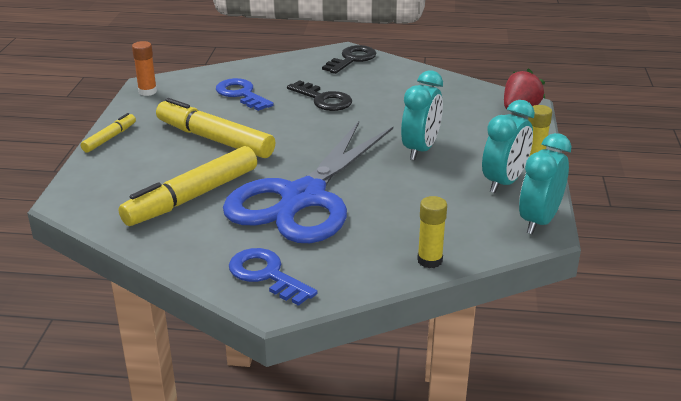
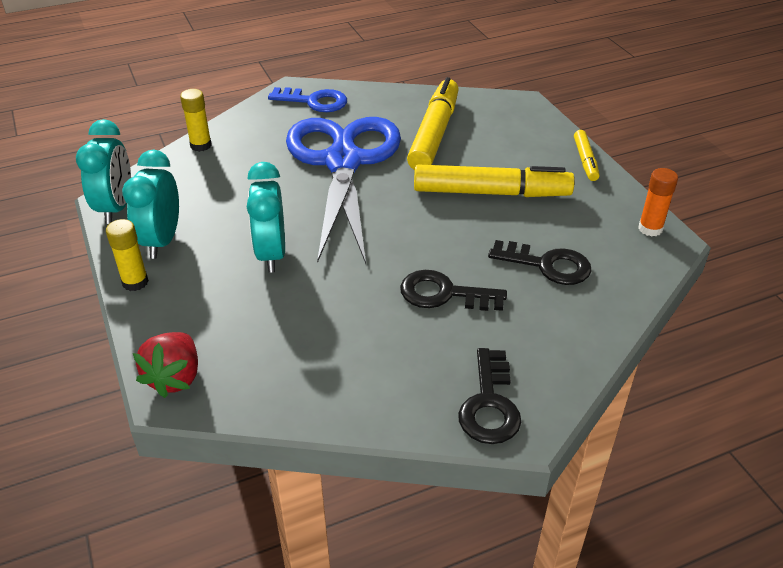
camera: 150 degrees right, 10 degrees up
(241, 94) = (547, 265): blue key -> black key

